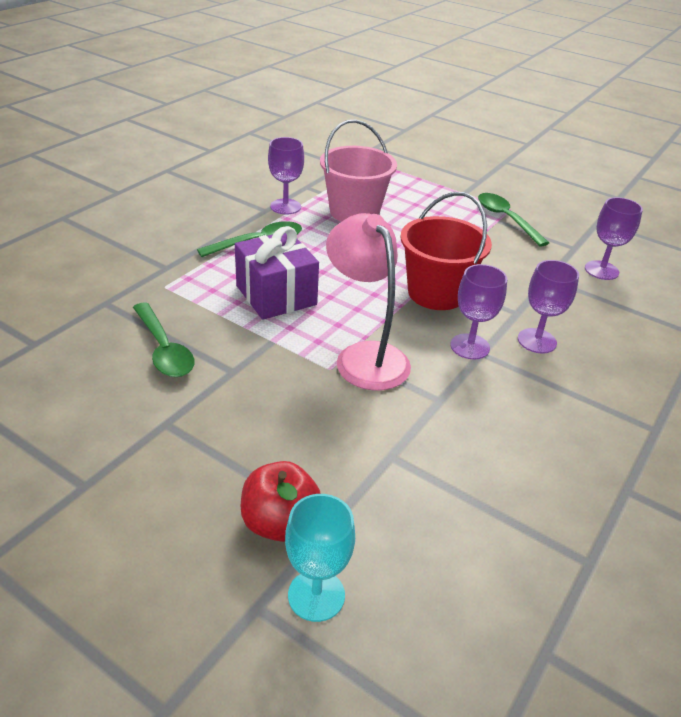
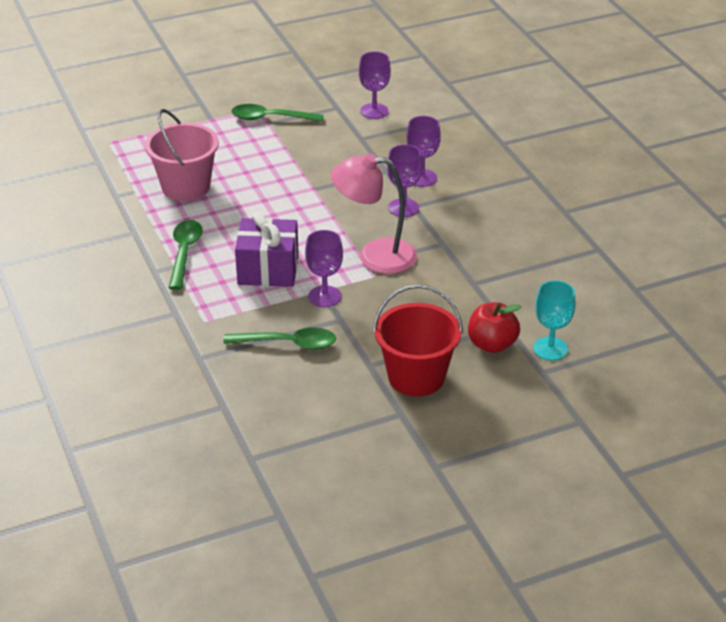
camera: 55 degrees left, 0 degrees up
(285, 206) = (140, 219): purple goblet -> purple goblet (325, 296)
(436, 293) = (333, 195): red bucket -> red bucket (416, 377)

